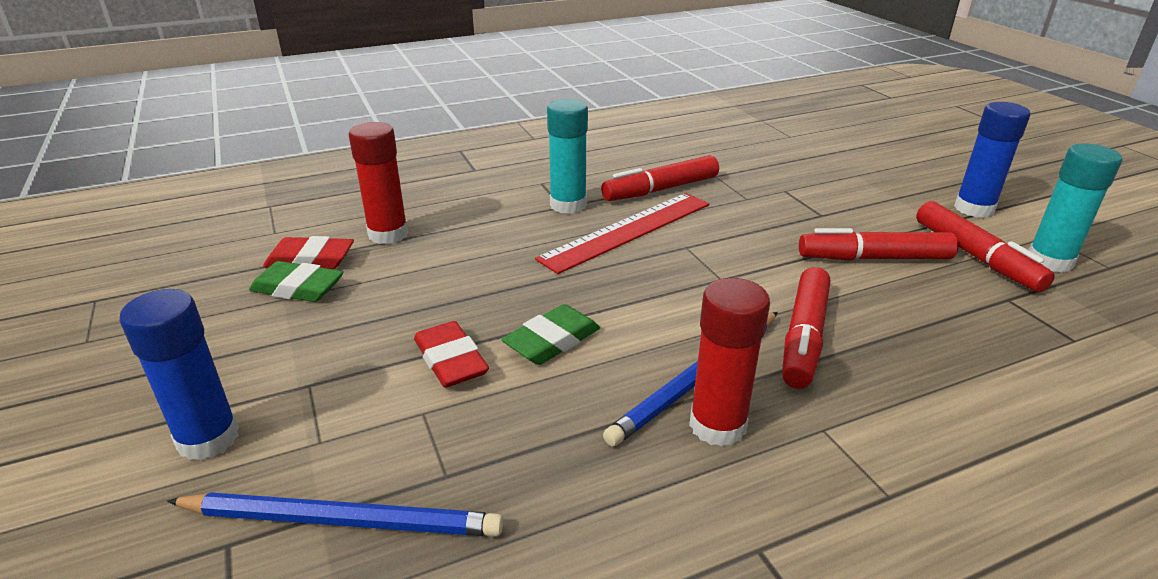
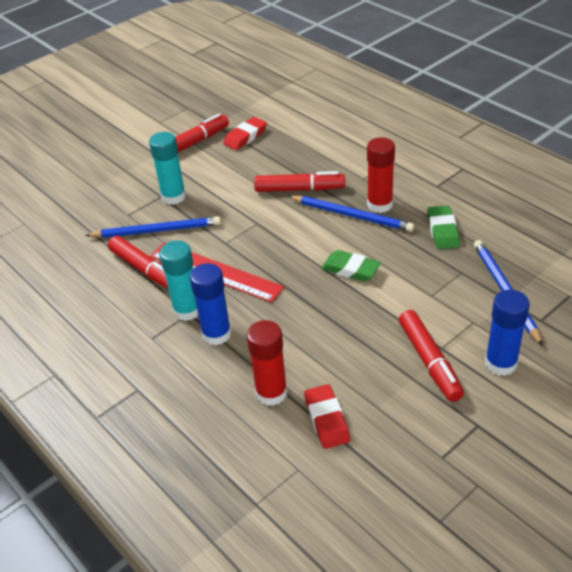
camera: 105 degrees left, 10 degrees up
(298, 288) = (362, 405): green eraser -> green eraser (442, 231)
(451, 360) = (389, 301): red eraser -> red eraser (245, 137)
(739, 204) = (157, 230): none -> blue pencil
(874, 258) = (210, 174): red marker -> red marker (429, 361)
(974, 209) = (133, 143): blue glue stick -> blue glue stick (216, 334)
(1049, 261) = (189, 122): turquoise glue stick -> turquoise glue stick (173, 197)

